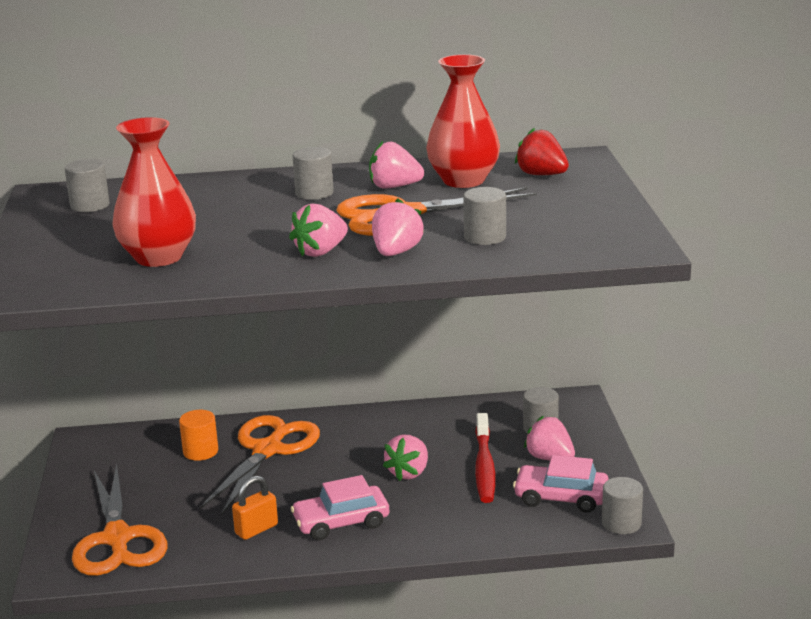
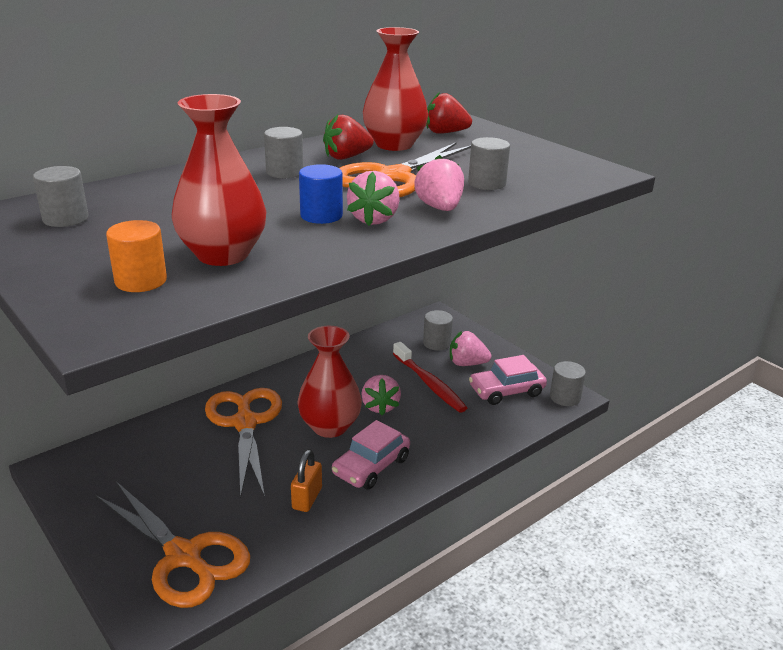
camera: 35 degrees left, 5 degrees up
(200, 451) = (184, 443): orange cylinder -> orange cylinder (141, 281)
(282, 240) = (321, 216): none -> blue cylinder
(340, 476) = (330, 426): none -> red vase
(394, 187) = (346, 157): pink strawberry -> red strawberry

